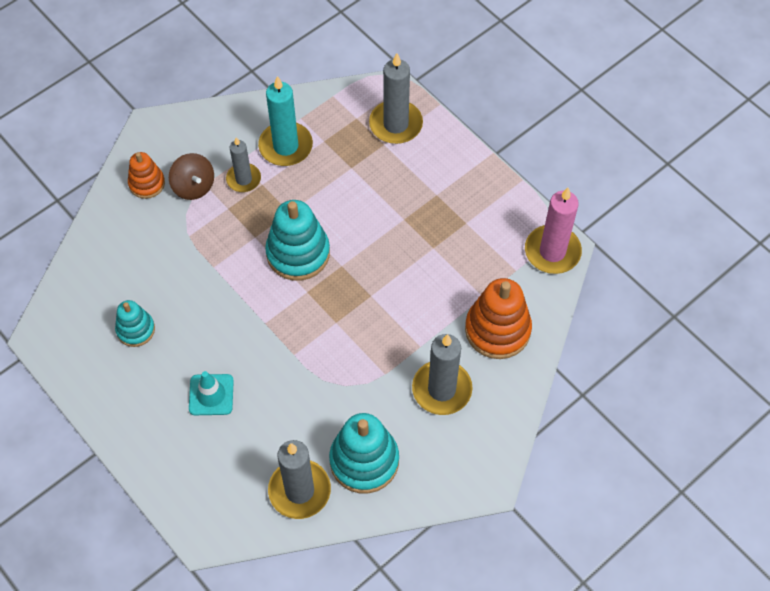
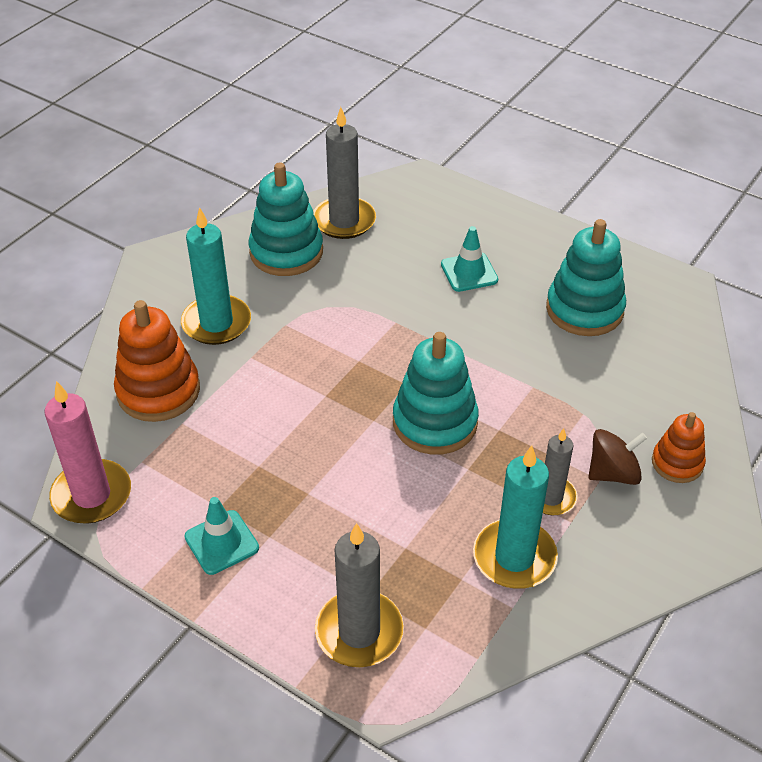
camera: 165 degrees right, 15 degrees down
(135, 330) = (584, 309): turquoise stacking toy -> turquoise stacking toy, size x1.71
(194, 186) = (613, 473): brown spinning top -> brown spinning top turned 120 degrees clockwise
(442, 389) = (216, 323): grey candle -> turquoise candle
(468, 197) = (221, 542): none -> turquoise traffic cone

